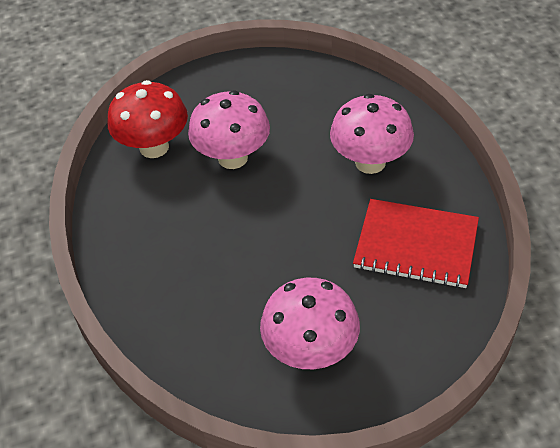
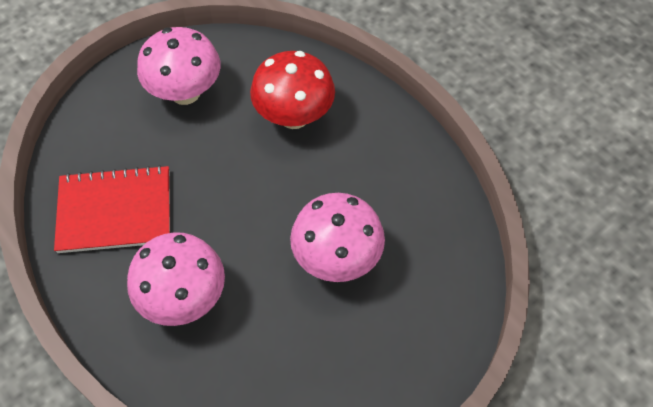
camera: 155 degrees right, 10 degrees up
(154, 147) = (429, 246): red mushroom -> red mushroom (294, 116)

